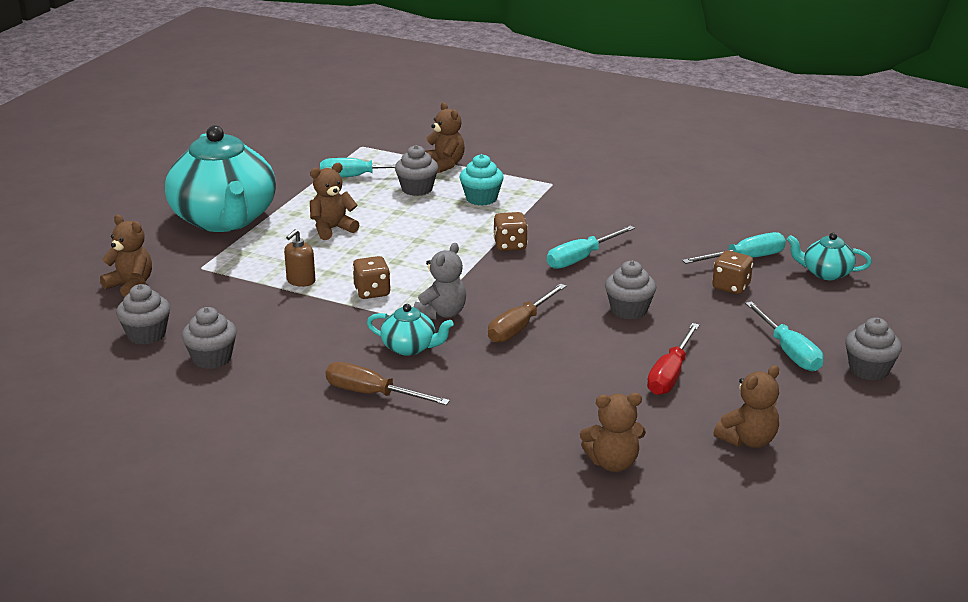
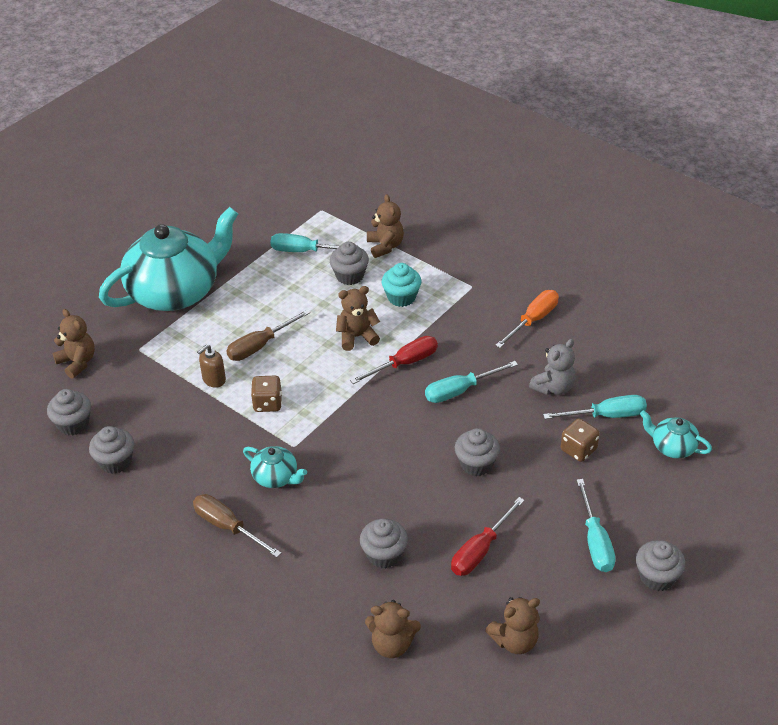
camera: 15 degrees right, 15 degrees up
(225, 219) = (175, 291): turquoise teapot -> turquoise teapot turned 120 degrees counterclockwise
(332, 229) = (260, 318): brown teddy bear -> brown teddy bear (357, 337)
(442, 313) = (316, 440): grey teddy bear -> grey teddy bear (553, 387)
(510, 245) = (404, 363): brown dice -> red screwdriver
(520, 327) = (375, 468): brown screwdriver -> brown screwdriver (260, 346)
(565, 392) = (384, 554): none -> grey cupcake
(629, 200) = (533, 320): none -> orange screwdriver

